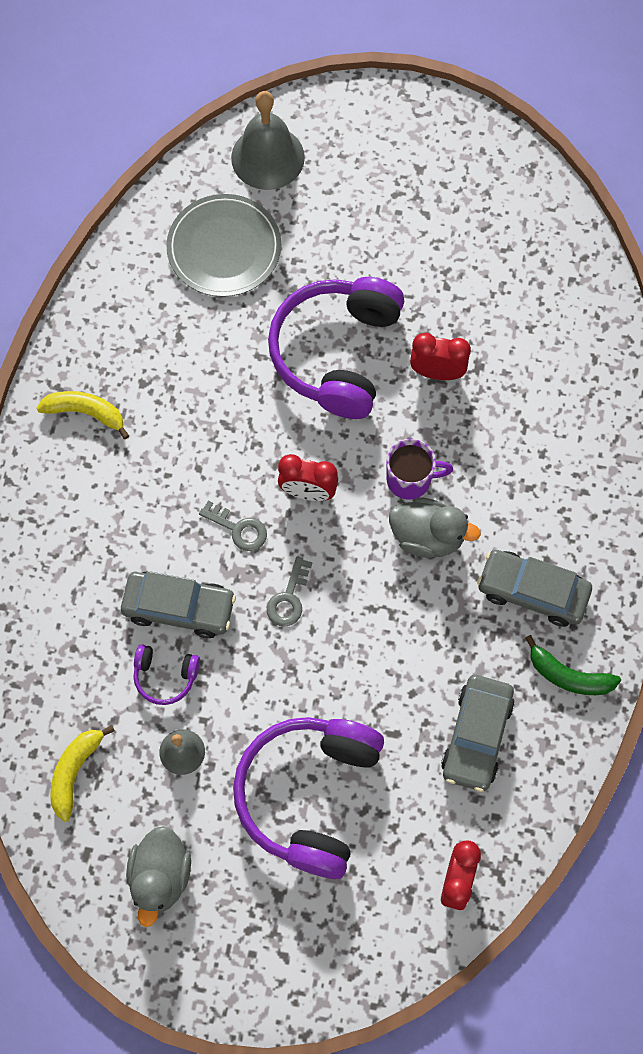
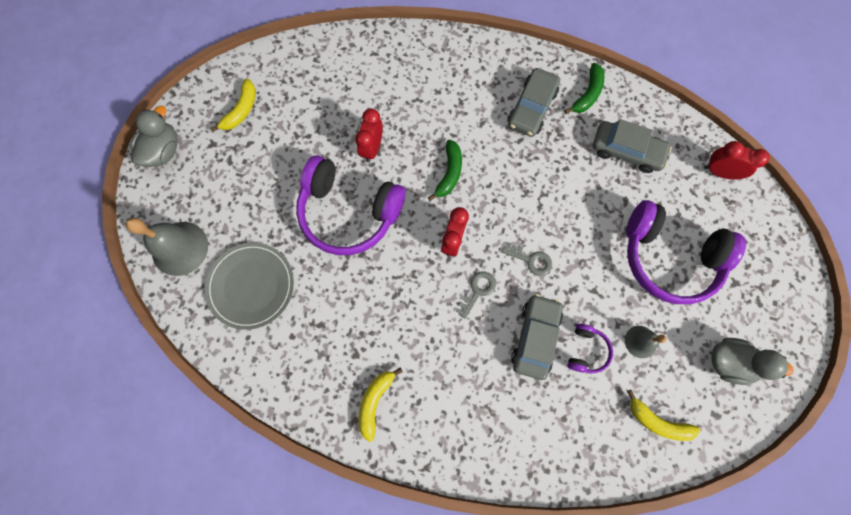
camera: 85 degrees left, 5 degrees up
(410, 479) = (449, 173): purple mug -> green banana
(427, 536) = (490, 166): grey duck -> grey duck (164, 151)
(475, 196) = (241, 110): none -> yellow banana

